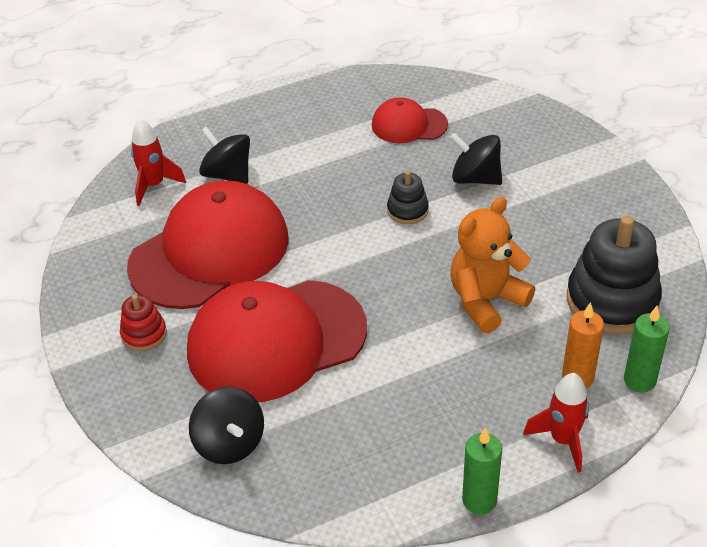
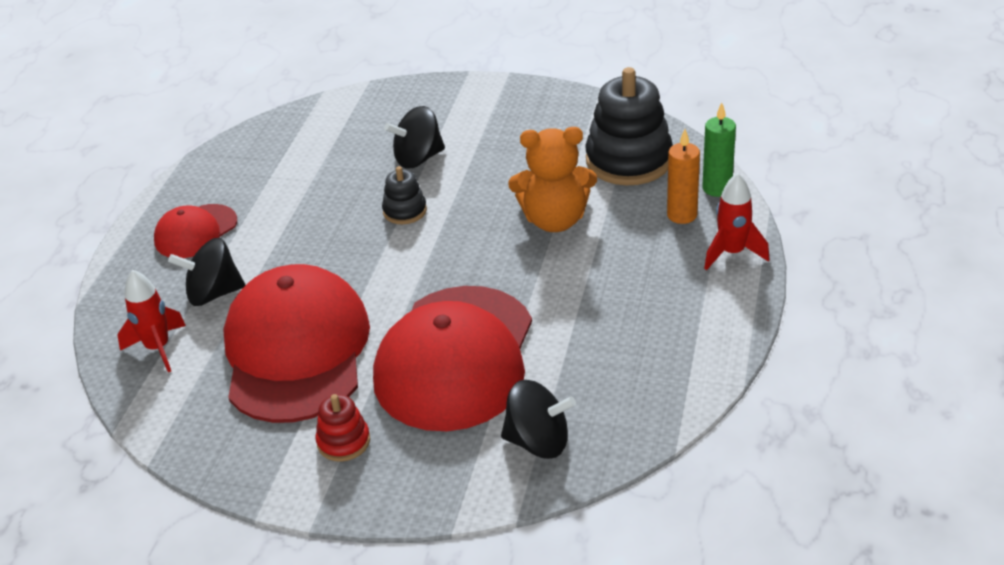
camera: 50 degrees left, 5 degrees down
(409, 125) = (307, 161): red cap -> red cap (195, 232)
(479, 500) = (744, 324): green candle -> none
(486, 301) = (555, 220): orange teddy bear -> orange teddy bear turned 90 degrees counterclockwise

